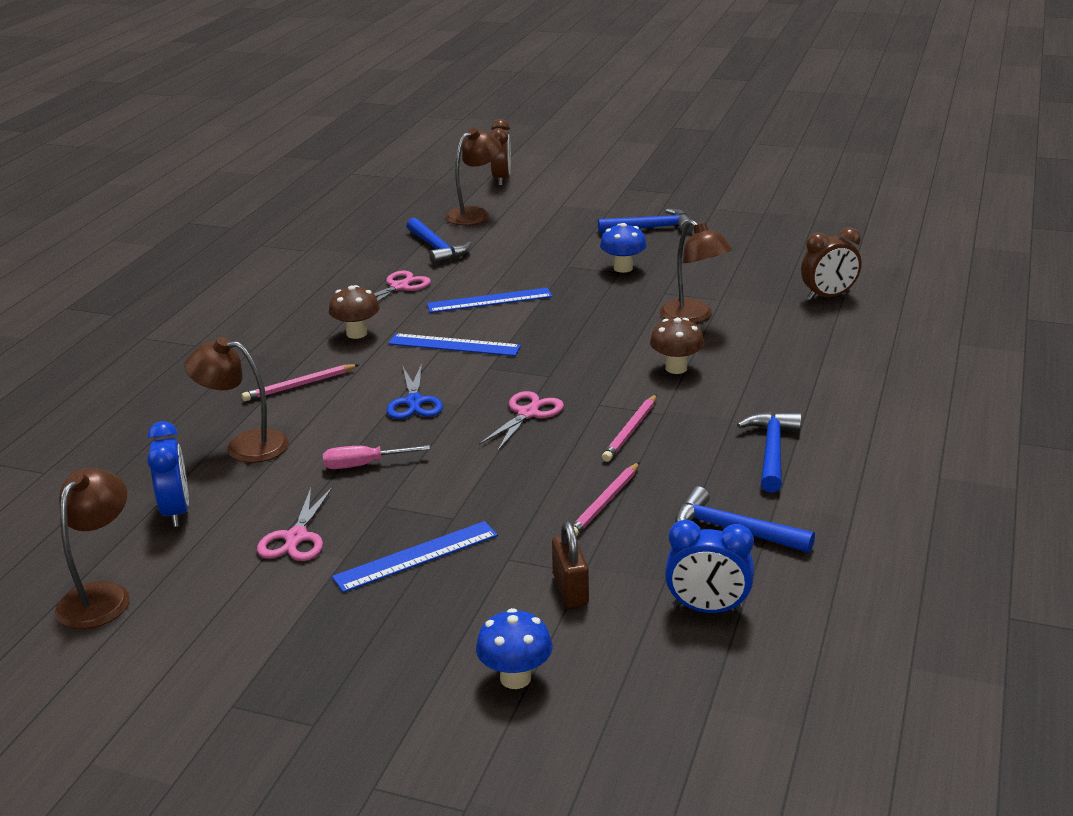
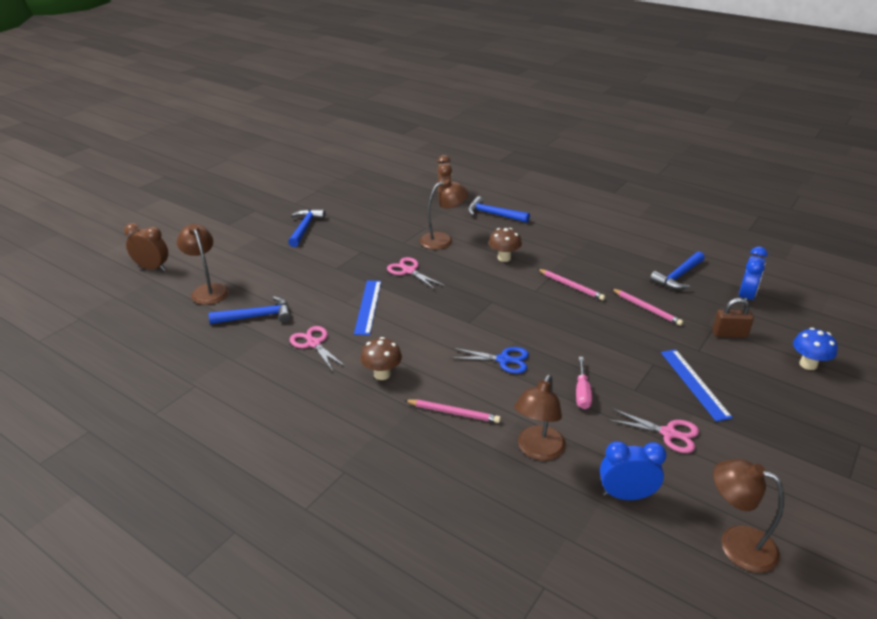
camera: 75 degrees left, 5 degrees up
(299, 385) = (453, 413): pink pencil -> pink pencil turned 60 degrees counterclockwise
(454, 345) = (428, 331): blue ruler -> none
(527, 414) = (538, 317): pink scissors -> pink scissors (409, 271)
(623, 268) = (358, 249): blue mushroom -> none
(772, 451) = (605, 250): blue hammer -> blue hammer (493, 214)

